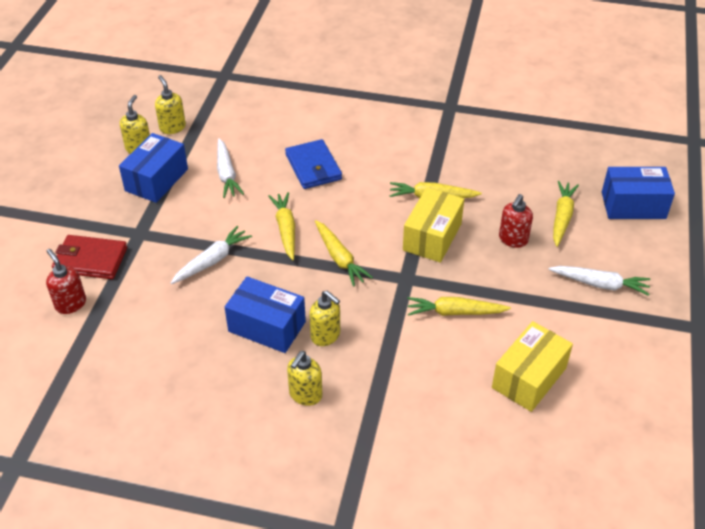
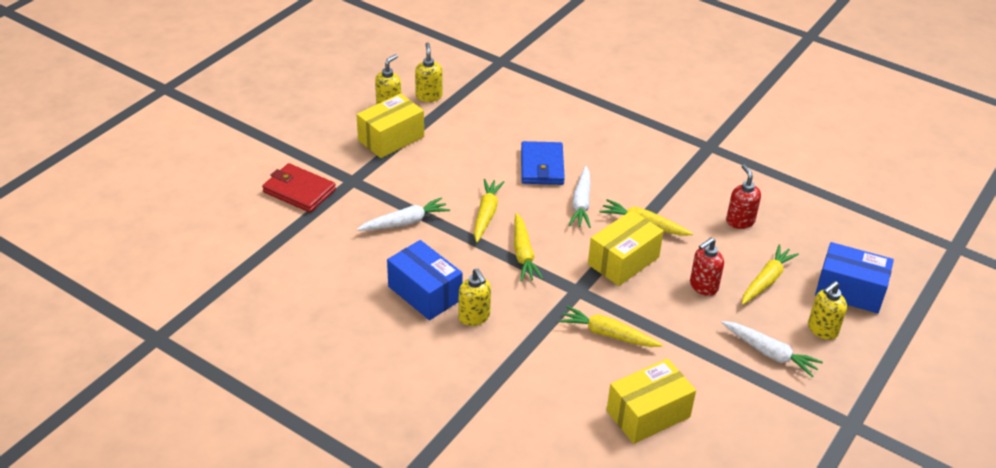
camera: 20 degrees right, 5 degrees down
(70, 304) = (264, 222): red soap dispenser -> red soap dispenser (740, 221)
(156, 180) = (391, 138): blue box -> yellow box
(226, 174) = (457, 150): white carrot -> white carrot (581, 203)
(305, 395) = (429, 361): yellow soap dispenser -> yellow soap dispenser (822, 330)

